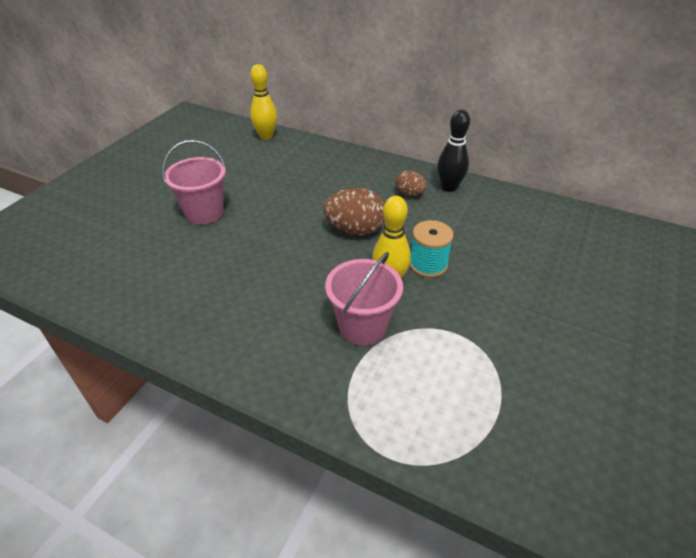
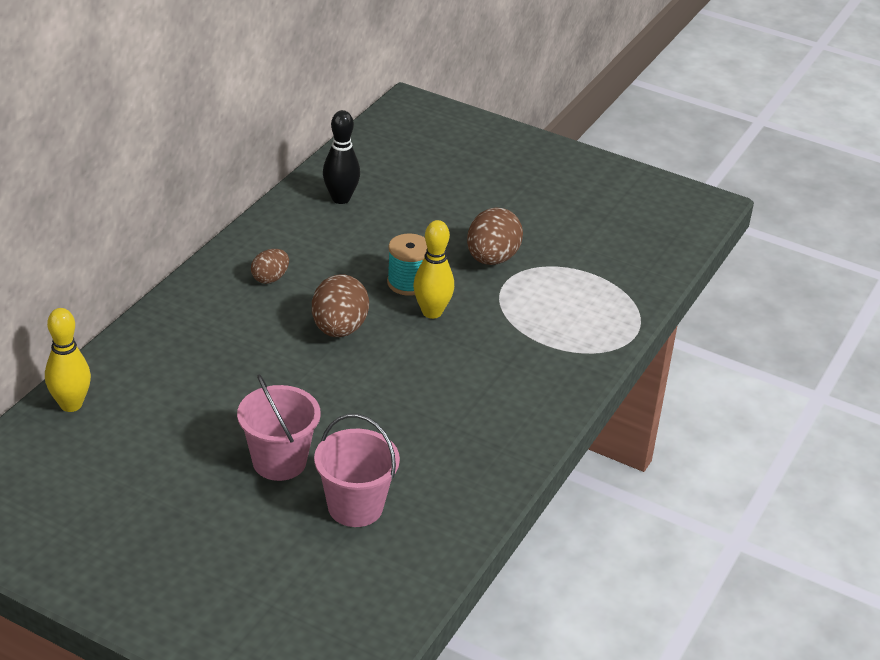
camera: 90 degrees left, 5 degrees down
(362, 326) = (496, 336): pink bucket -> pink bucket (355, 507)
(449, 187) = (262, 246): black bowling pin -> black bowling pin (341, 198)
(488, 321) = (492, 259): none -> brown egg

